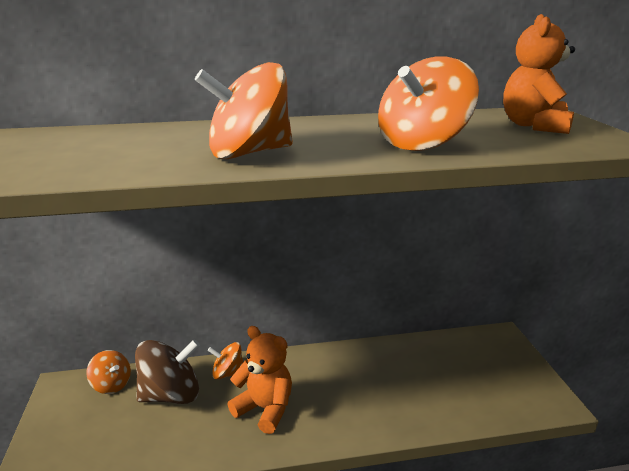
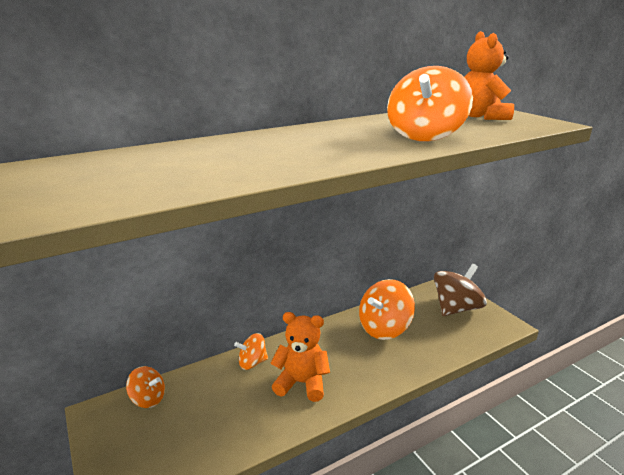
camera: 20 degrees left, 0 degrees up
(171, 395) = (212, 393): brown spinning top -> brown spinning top (456, 308)
(249, 153) = (306, 156): orange spinning top -> orange spinning top (384, 328)

